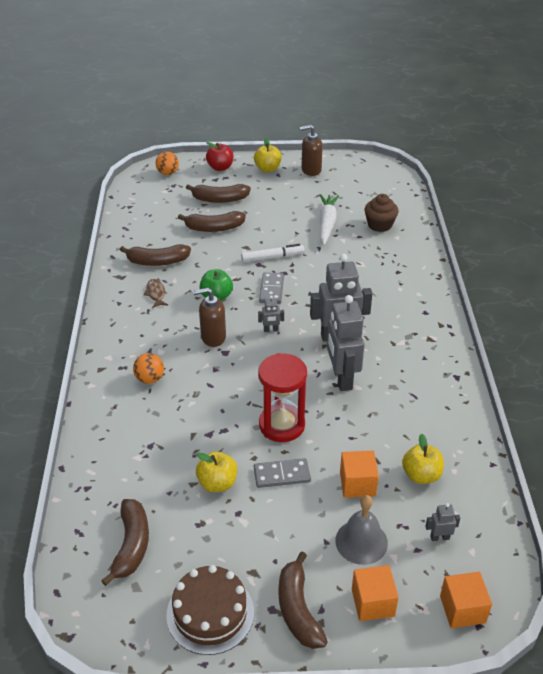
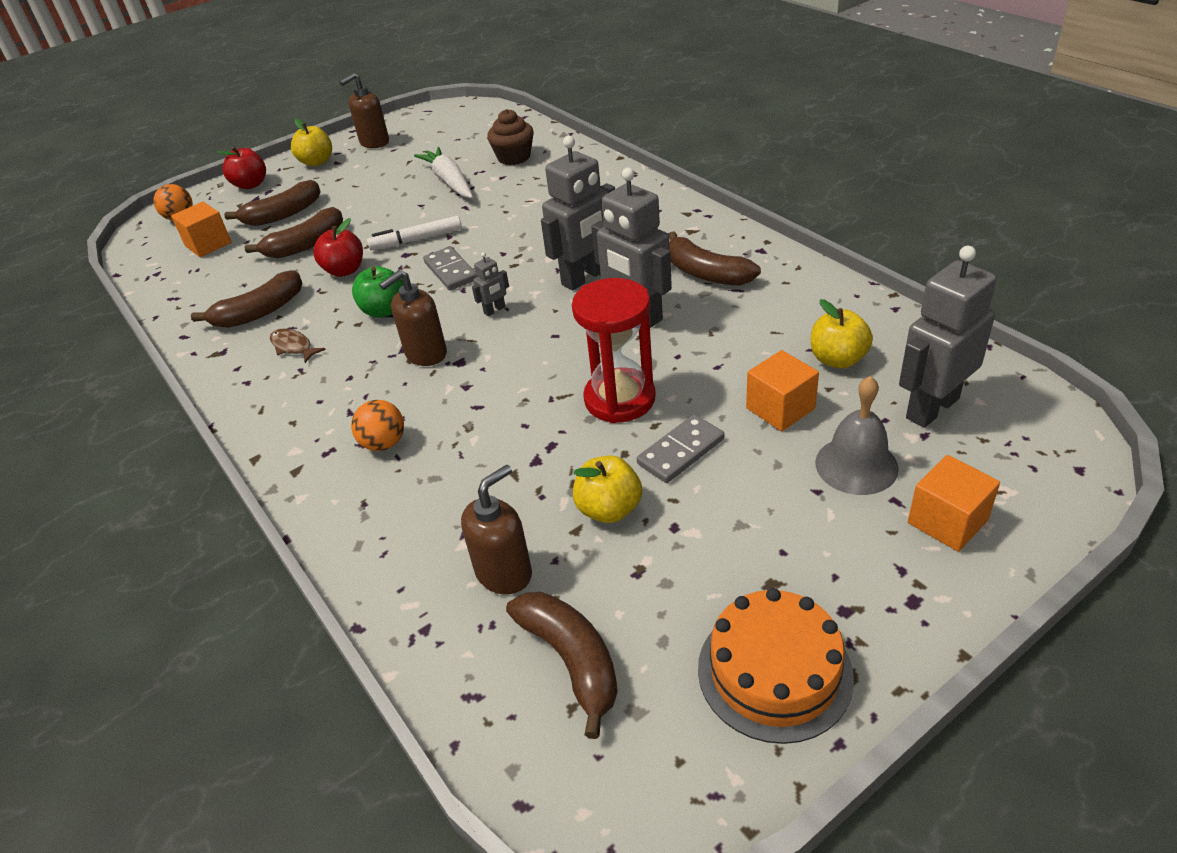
camera: 30 degrees left, 0 degrees up
(142, 483) = (504, 573): none -> brown soap dispenser
(210, 613) = (774, 672): brown cake -> orange cake
(219, 257) = (345, 270): none -> red apple
(272, 257) = (416, 240): white marker -> white marker turned 150 degrees counterclockwise
(298, 609) = (875, 589): brown banana -> brown banana (706, 273)
(439, 537) = (931, 408): grey robot -> grey robot, size x2.28
(462, 609) = (1044, 464): orange cube -> orange cube (208, 244)

